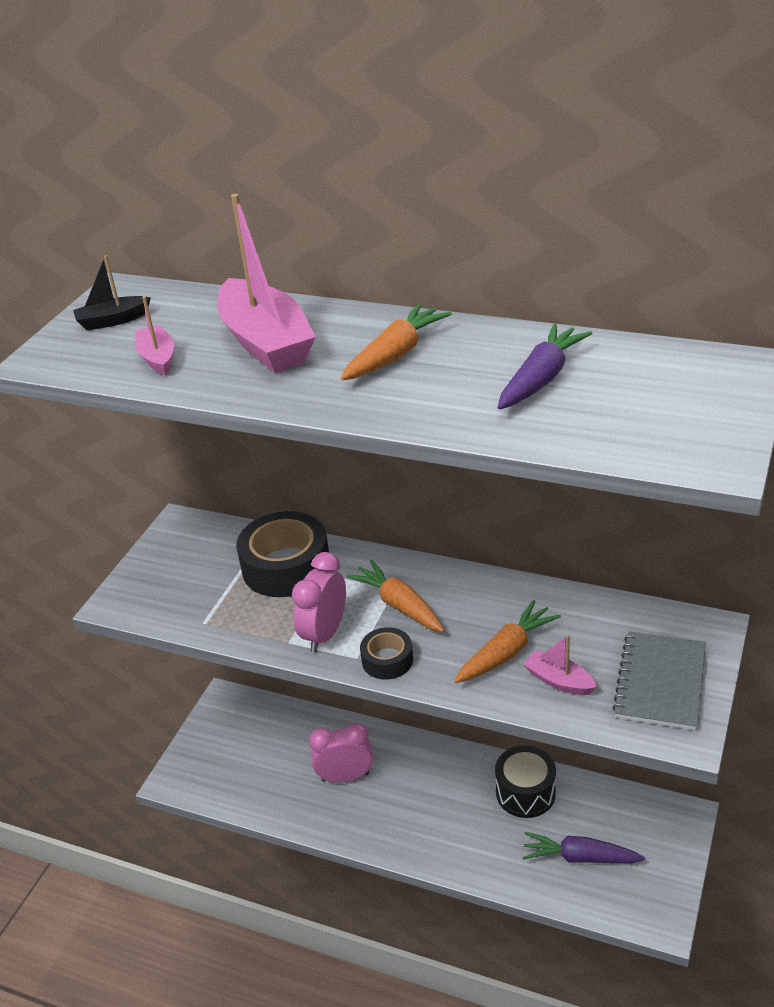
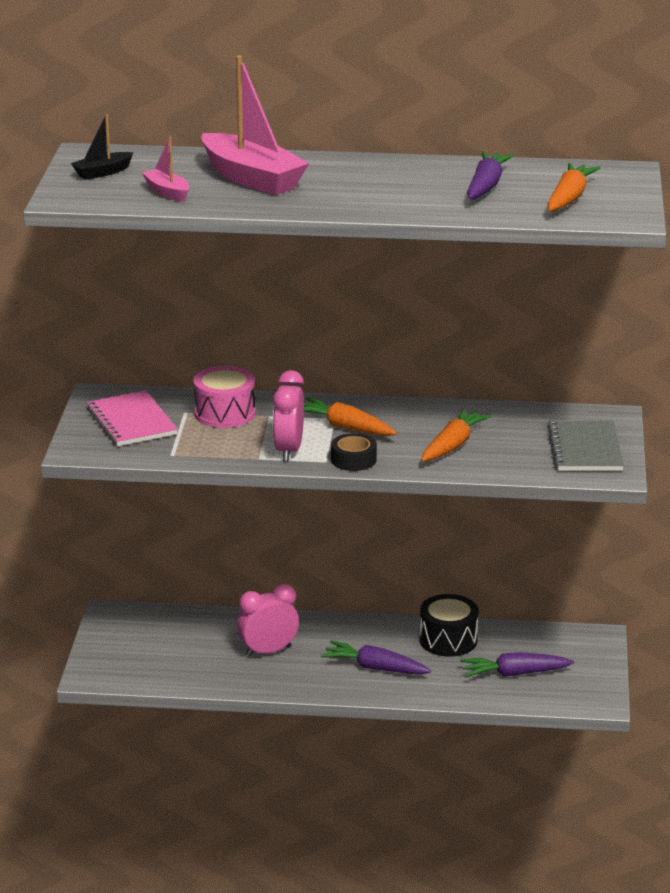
camera: 20 degrees left, 10 degrees down
(190, 566) = (131, 421): none -> pink notebook
(286, 566) = (225, 413): black tape -> pink drum
(395, 354) = (364, 179): orange carrot -> orange carrot (569, 198)
(440, 820) = (375, 668): none -> purple carrot
(559, 681) = (504, 456): pink boat -> none

